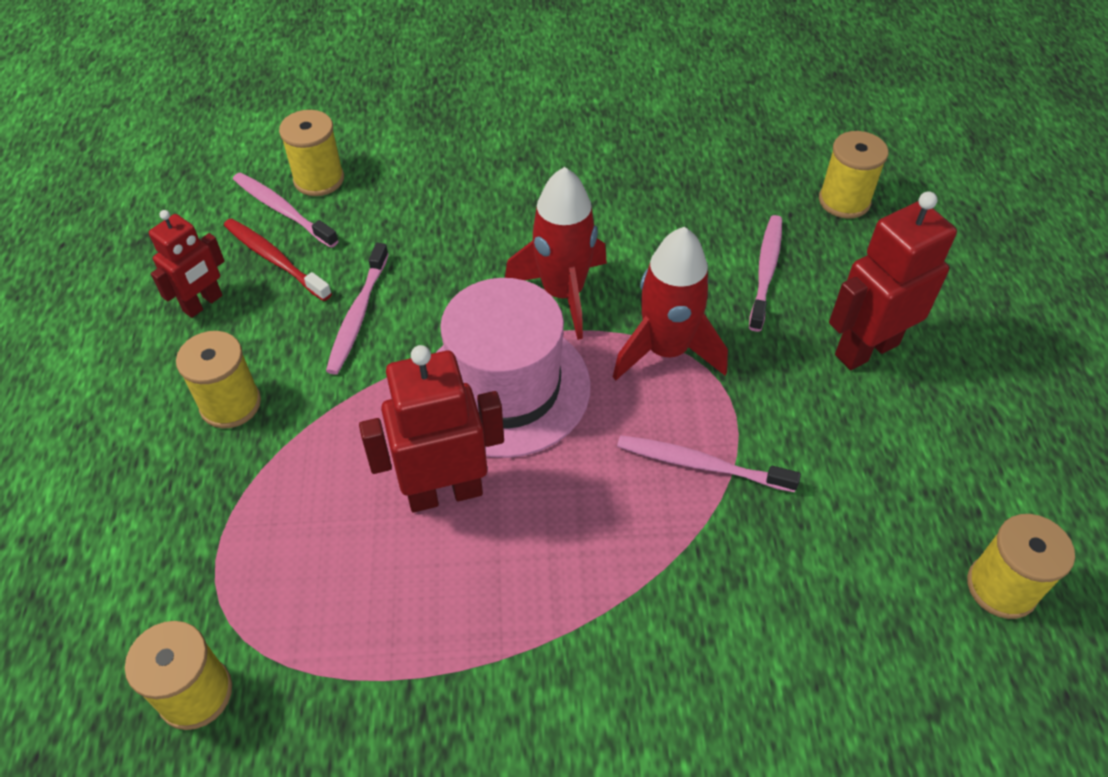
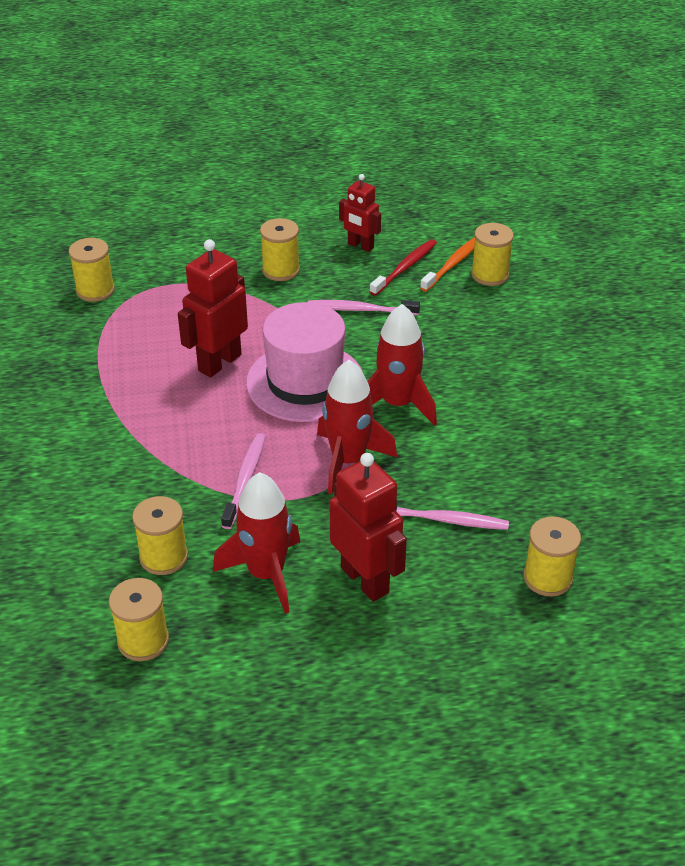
camera: 85 degrees right, 10 degrees down
(282, 210) = (453, 263): pink toothbrush -> orange toothbrush
(444, 492) = (219, 362): red robot -> red robot turned 120 degrees counterclockwise
(852, 565) = (164, 557): none -> yellow spool
(868, 446) = (266, 574): none -> red rocket

